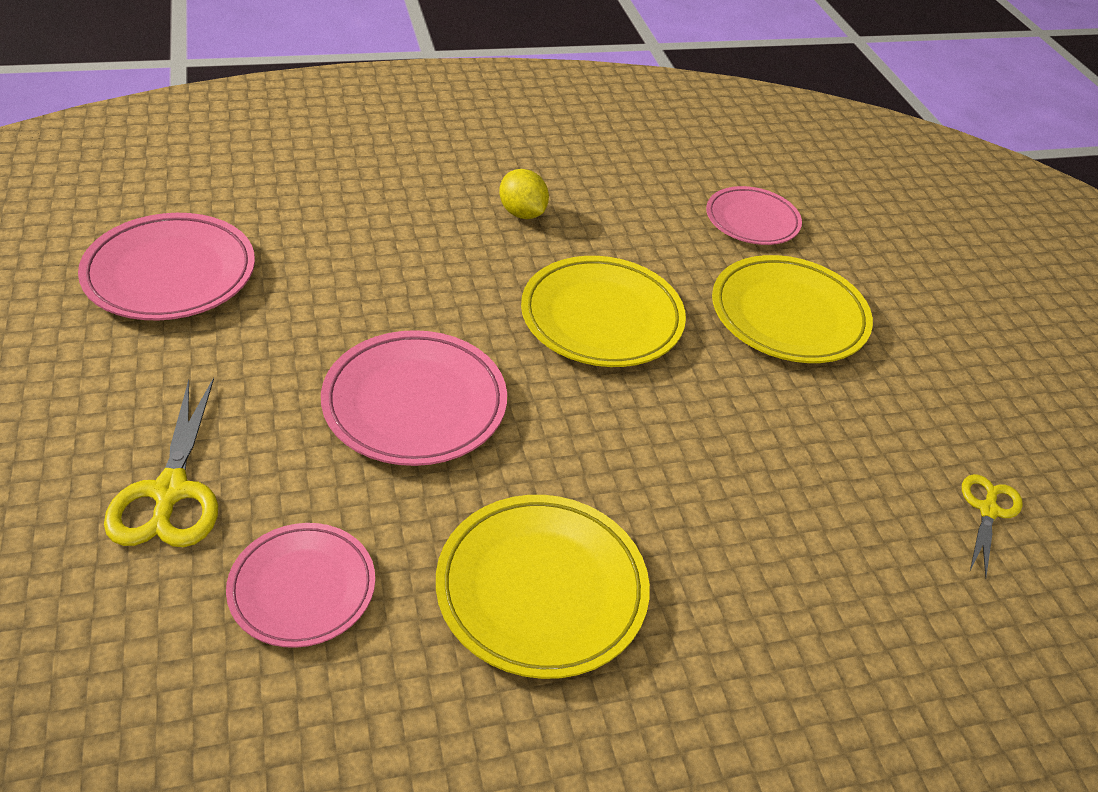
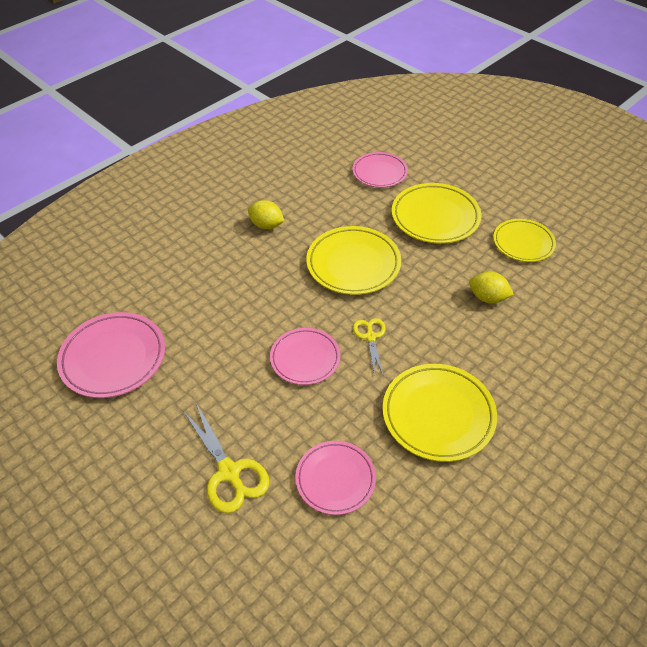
camera: 25 degrees left, 5 degrees up
(415, 404) = (305, 358): pink plate -> pink plate, size x0.66
(776, 466) = (487, 298): none -> yellow lemon
(909, 419) = (523, 243): none -> yellow plate
(988, 510) = (583, 270): yellow scissors -> yellow scissors (370, 337)

